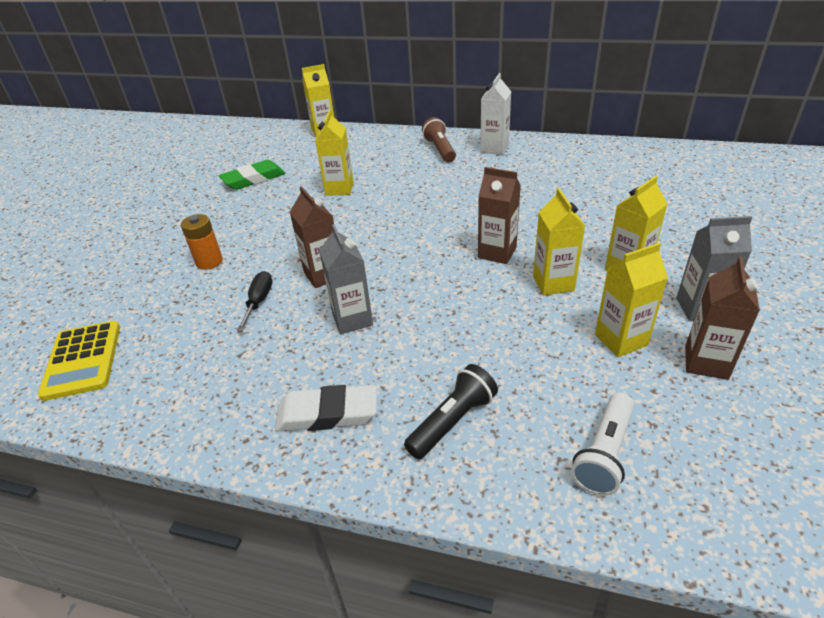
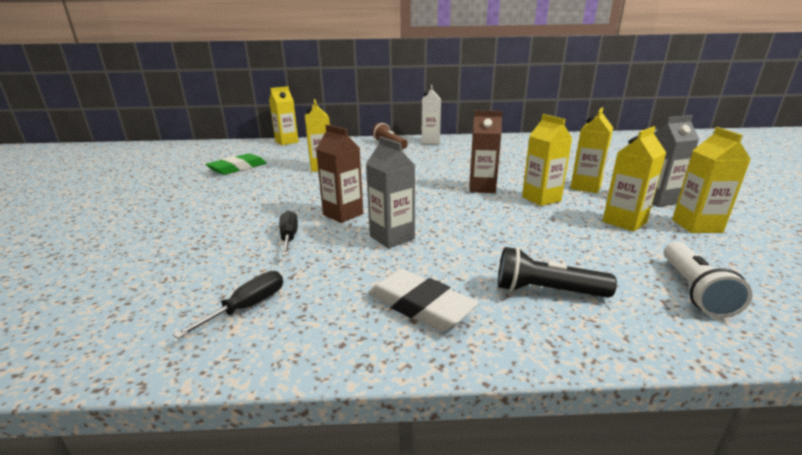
camera: 20 degrees left, 15 degrees down
(82, 360) = (89, 308): yellow calculator -> none
(193, 383) = (248, 307): none -> black screwdriver
(209, 262) = (220, 218): orange battery -> none
(327, 413) = (419, 306): white eraser -> white eraser turned 60 degrees clockwise
(452, 421) = (546, 291): black flashlight -> black flashlight turned 105 degrees counterclockwise
(706, 362) = (696, 226): brown carton -> yellow carton

